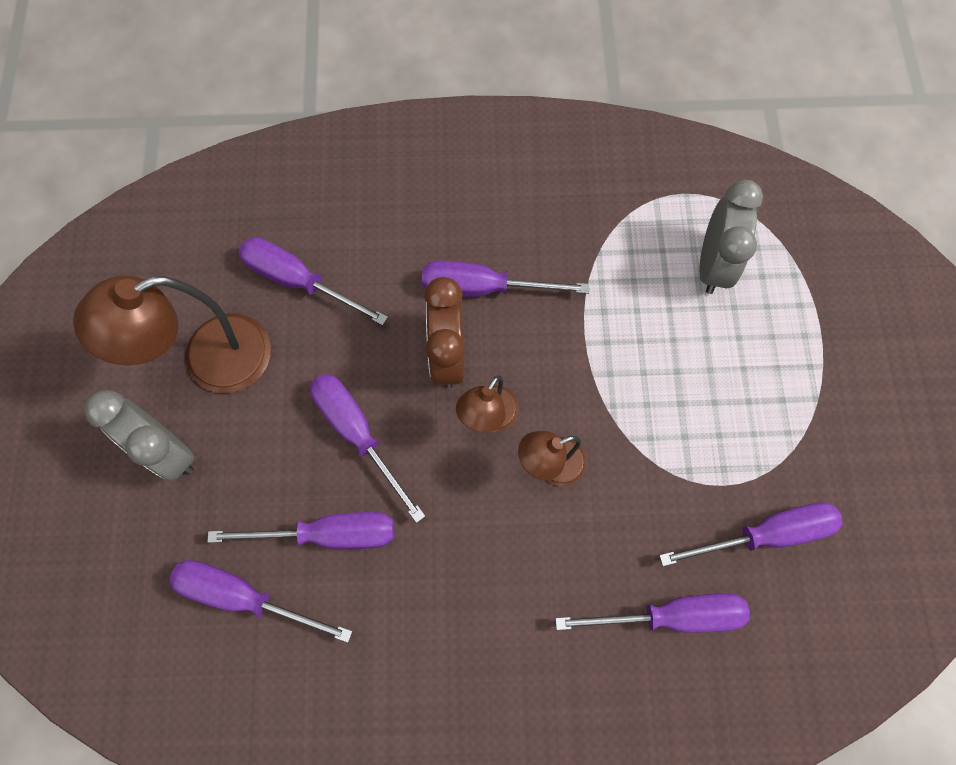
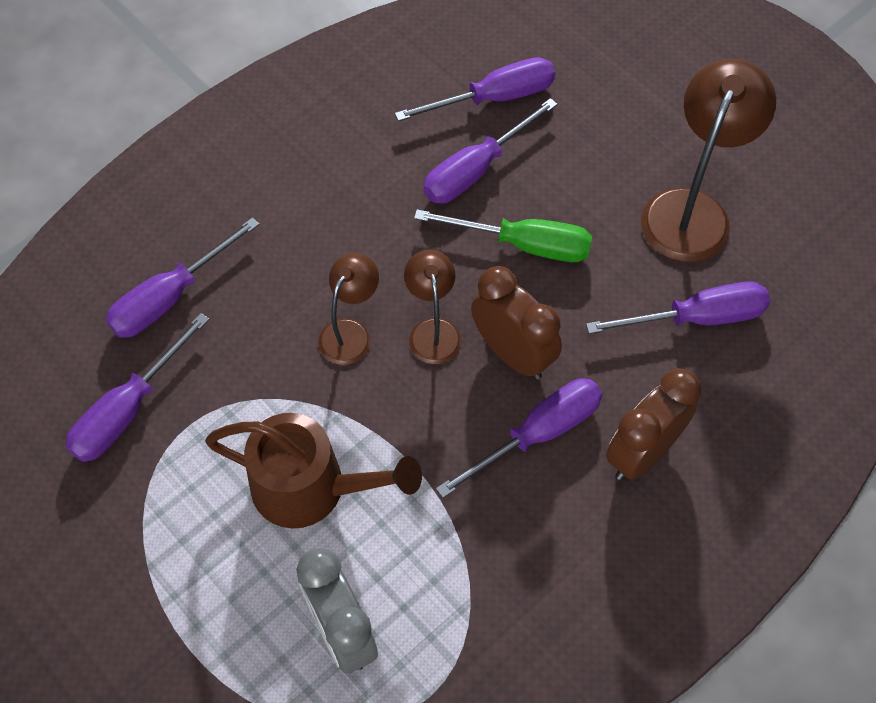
camera: 140 degrees right, 10 degrees down
(167, 451) = (648, 135): grey clock -> none
(357, 434) = (524, 245): purple screwdriver -> green screwdriver
(428, 226) = (642, 452): none -> brown clock
(667, 369) = (310, 488): none -> brown watering can

